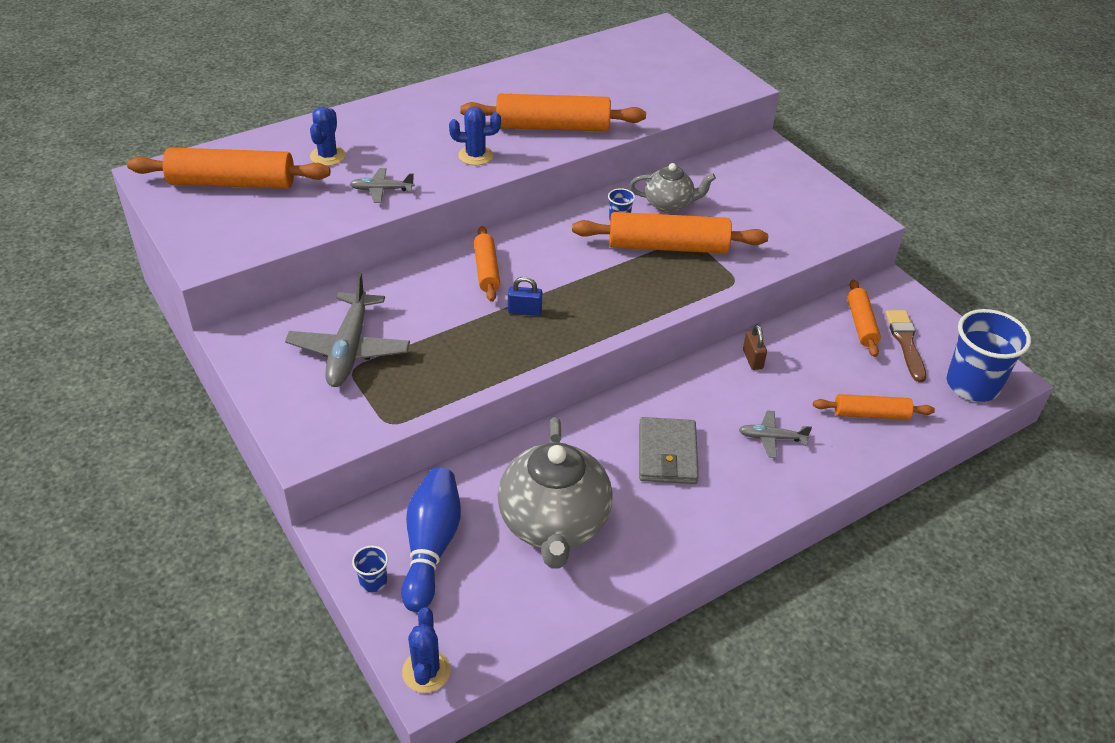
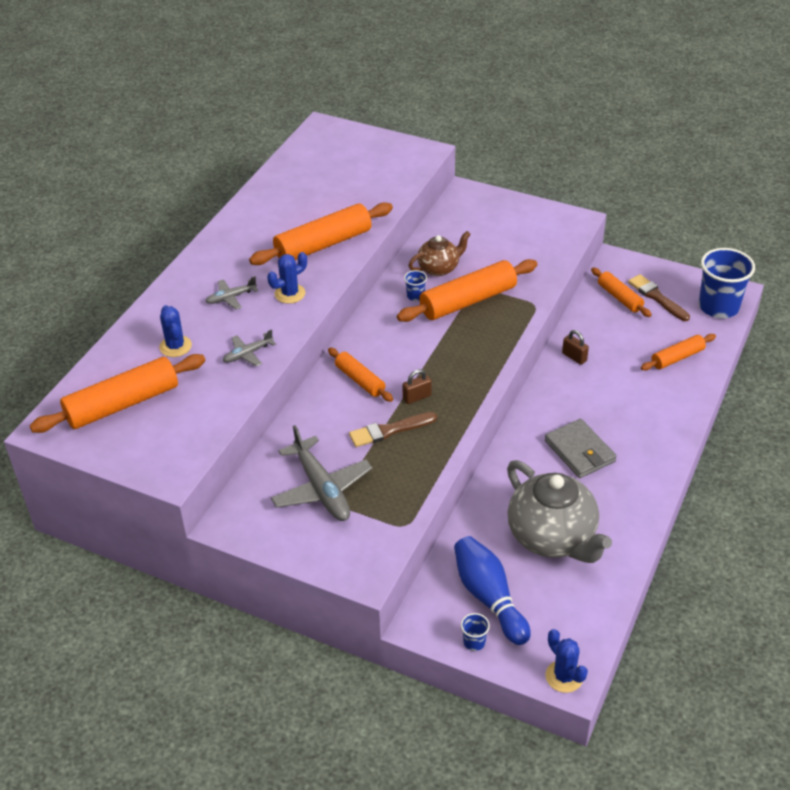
camera: 30 degrees left, 0 degrees up
(466, 328) = (389, 430): none -> brown brush
(524, 311) = (417, 397): blue padlock -> brown padlock
(669, 204) = (439, 268): grey teapot -> brown teapot
(772, 438) = (633, 405): grey plane -> grey plane (231, 297)

